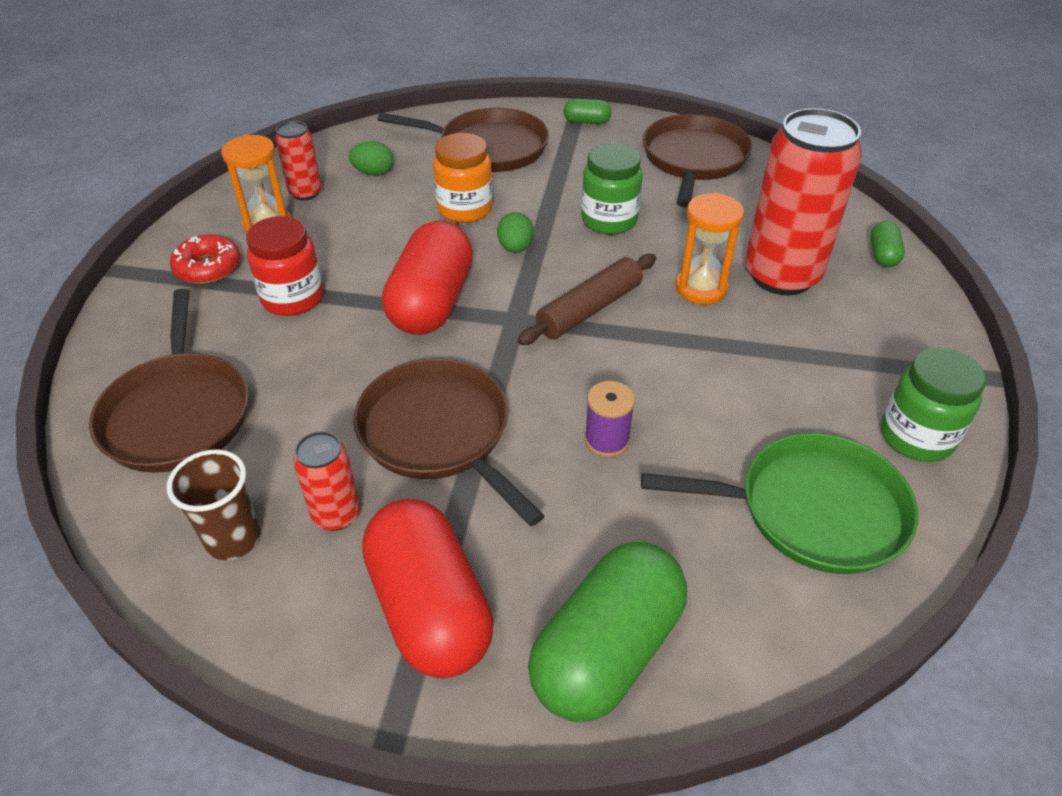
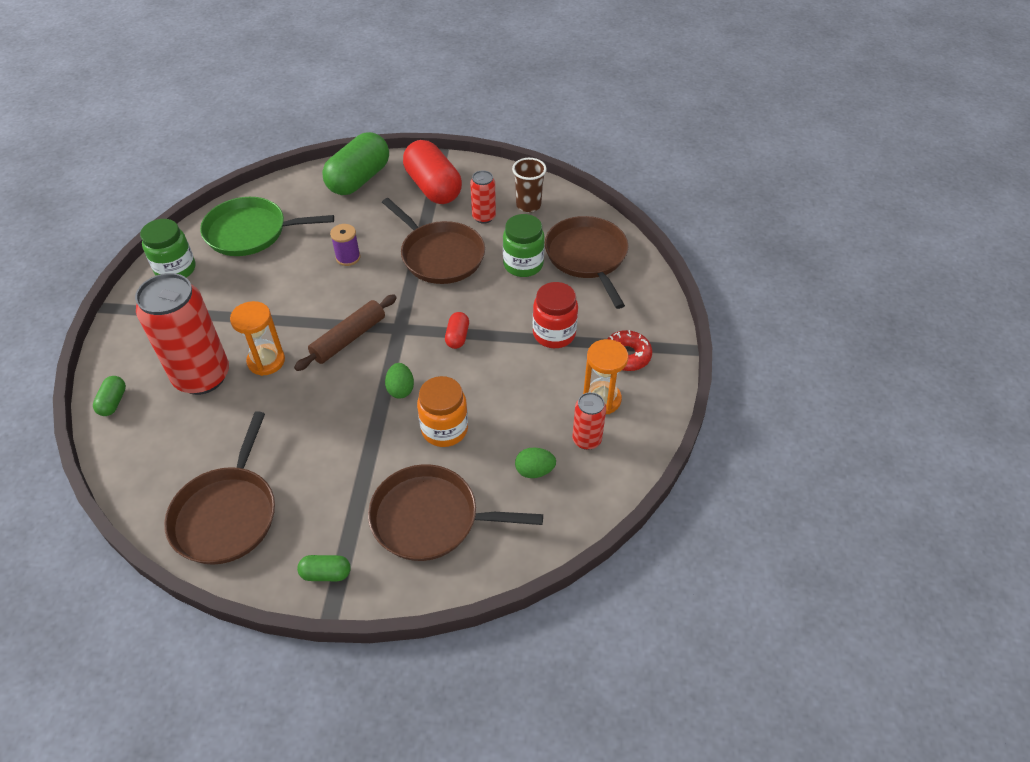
camera: 175 degrees right, 5 degrees up
(432, 302) = (457, 337): red capsule -> red capsule, size x0.45
(609, 220) = (323, 425): green jar -> green jar (523, 265)

